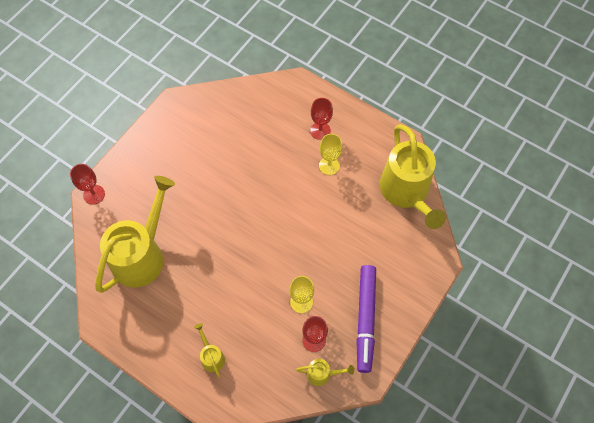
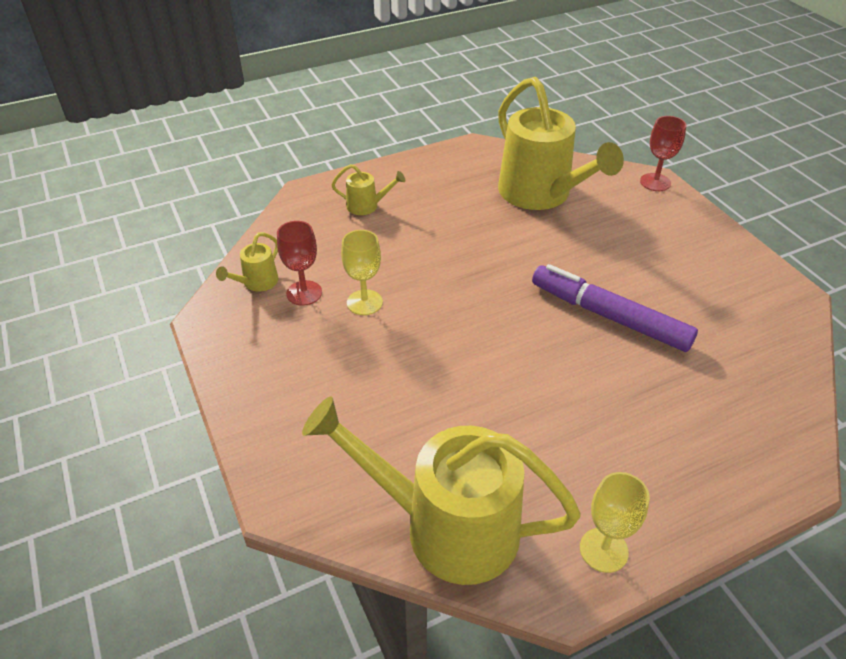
camera: 120 degrees right, 20 degrees down
(320, 131) = (658, 457): red goblet -> none
(329, 165) = (572, 435): yellow goblet -> yellow goblet (603, 550)
(365, 319) = (281, 356): purple marker -> purple marker (609, 316)

